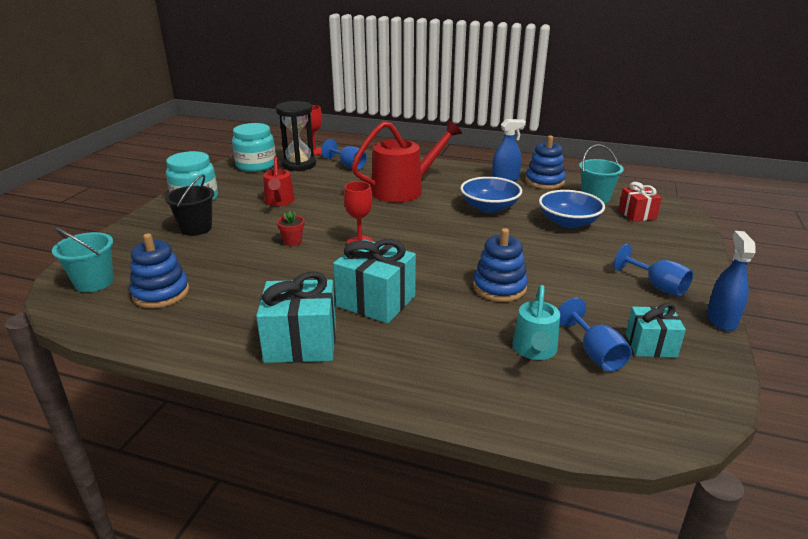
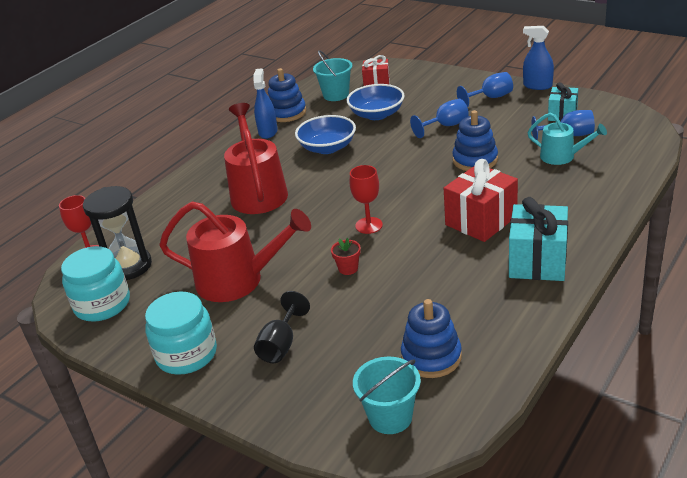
camera: 70 degrees left, 5 degrees up
(196, 228) = (281, 345): black bucket -> black goblet
(279, 202) = (238, 280): red watering can -> red watering can, size x1.76
(348, 165) = (160, 227): blue goblet -> blue goblet (446, 126)
(376, 301) = (481, 220): turquoise gift -> red gift

